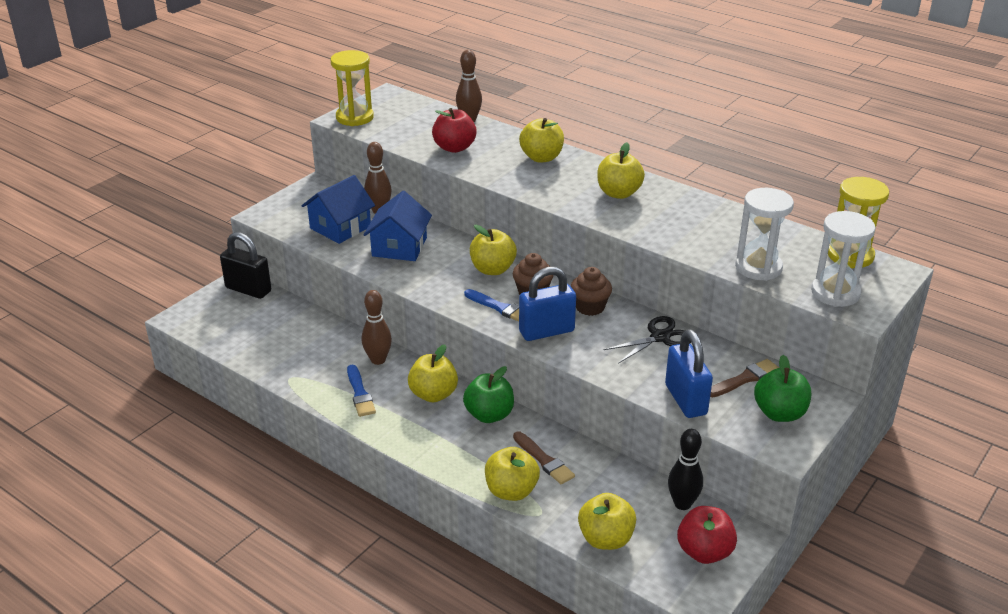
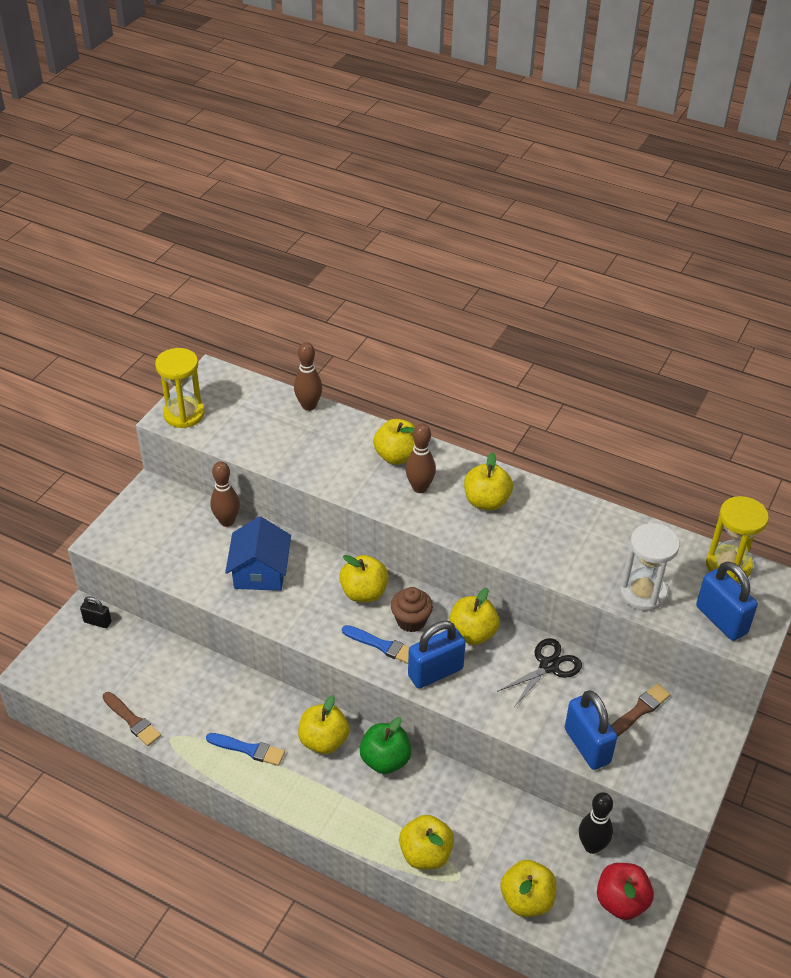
camera: 10 degrees left, 10 degrees up
(248, 289) = (97, 622): black padlock -> black padlock, size x0.54
(340, 227) = (191, 550): blue house -> none
(360, 393) = (248, 749): blue brush -> blue brush turned 45 degrees counterclockwise
(378, 360) = (257, 702): brown bowling pin -> brown bowling pin (420, 488)
(454, 148) = (302, 451): red apple -> none
(544, 460) = (450, 810): brown brush -> brown brush (132, 720)
(590, 307) = (472, 633): brown cupcake -> yellow apple
(779, 413) = (678, 751): green apple -> none
(835, 293) = (721, 620): white hourglass -> blue padlock

